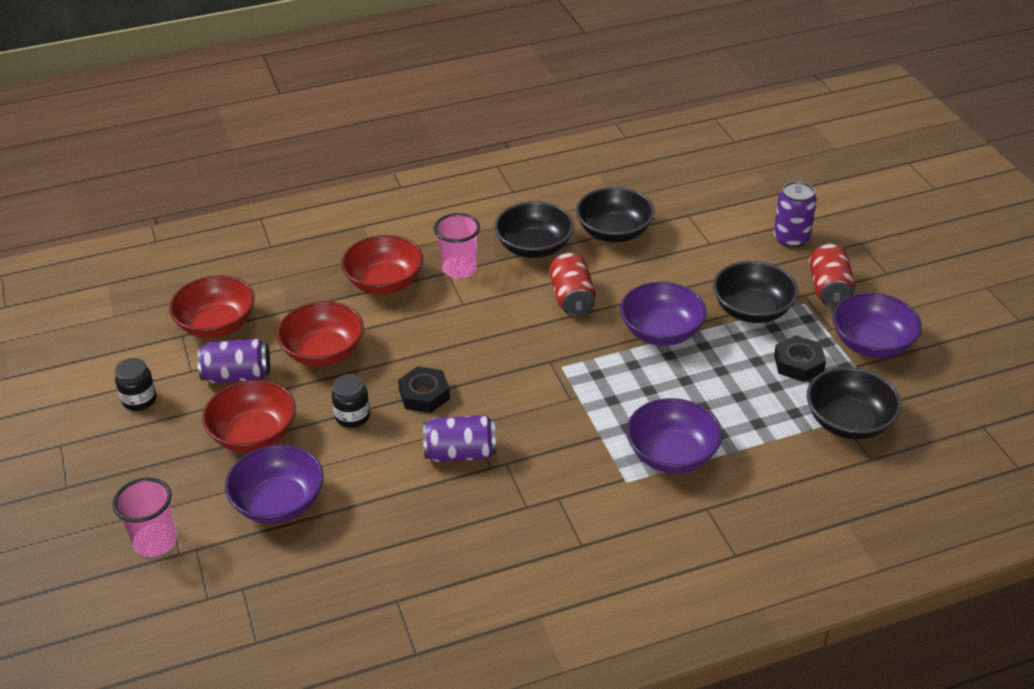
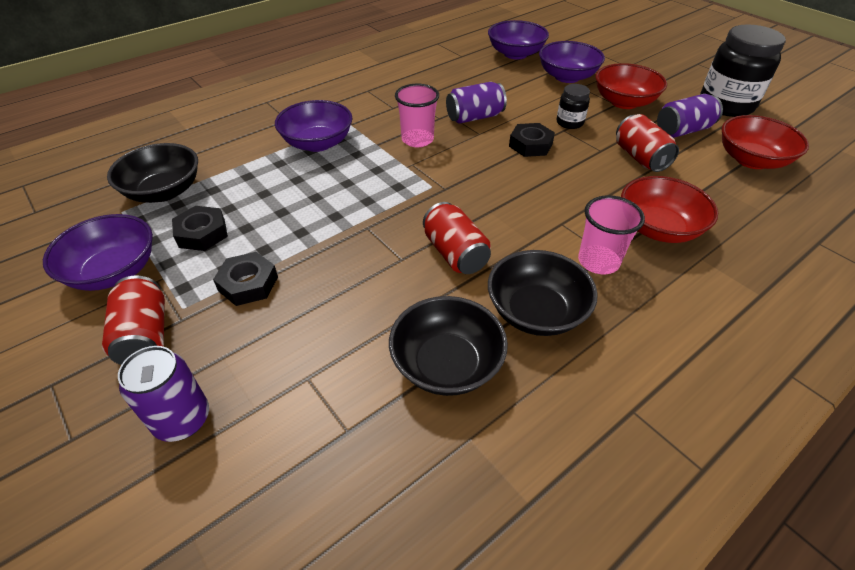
camera: 160 degrees right, 5 degrees up
(139, 400) = (726, 105): black jar -> black jar, size x2.04
(155, 542) = (614, 53): pink cup -> pink cup (417, 140)
(323, 352) = (640, 158): red bowl -> red can
(661, 332) = (347, 237): purple bowl -> purple bowl (515, 54)
(752, 310) = (248, 284): black bowl -> black nut

